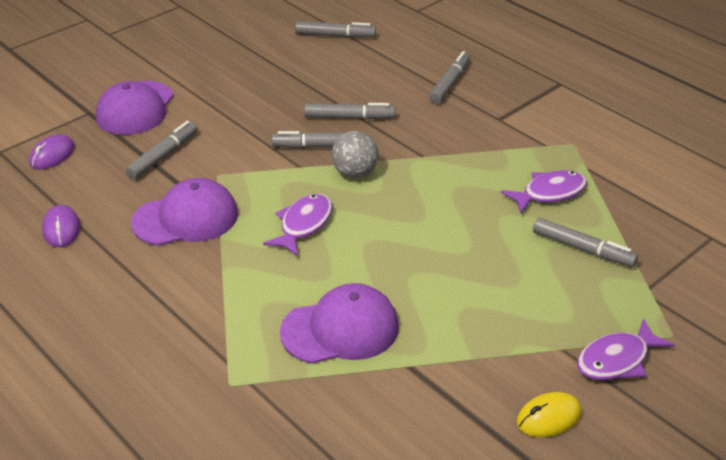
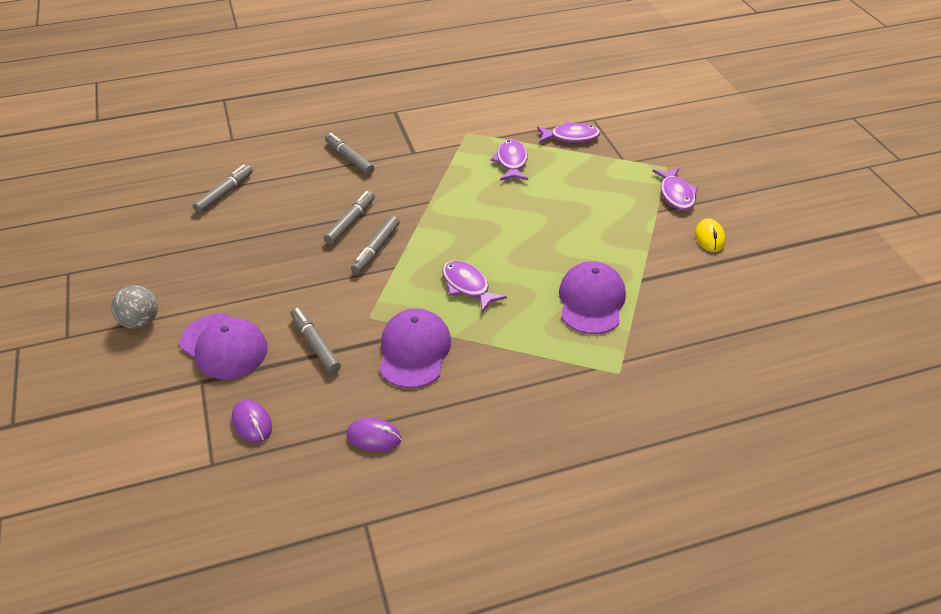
camera: 65 degrees left, 5 degrees up
(355, 173) = (424, 241): grey ball -> grey ball (140, 321)
(582, 249) = (574, 170): grey marker -> none
(650, 227) = (571, 137): none -> purple fish

